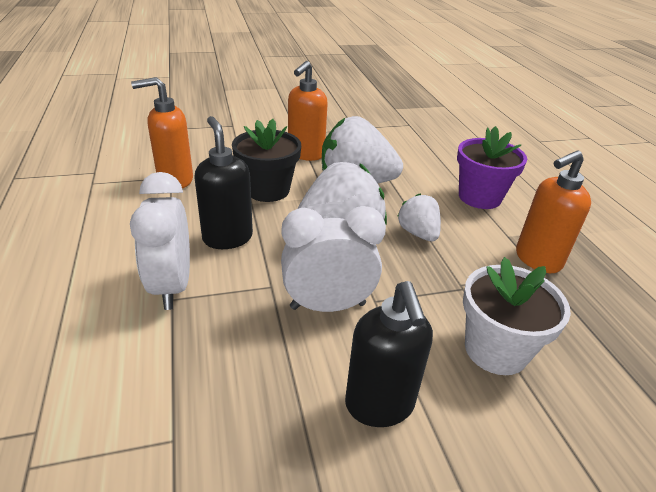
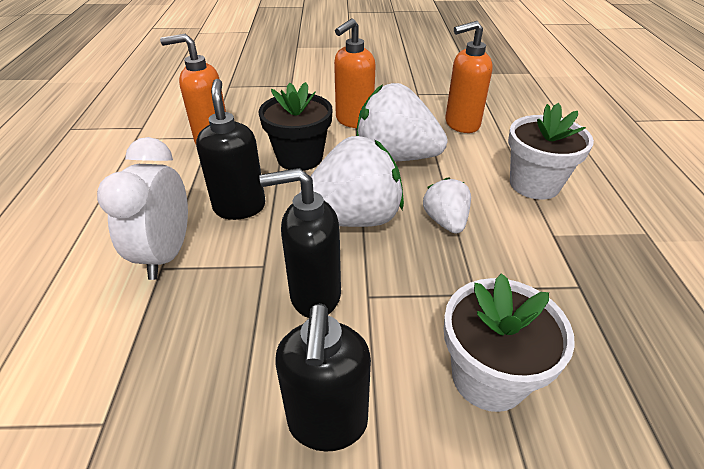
camera: 15 degrees right, 5 degrees up
(328, 306) = (314, 295): white clock -> black soap dispenser
(479, 197) = (534, 184): purple flower pot -> white flower pot
(537, 260) = (580, 269): orange soap dispenser -> orange soap dispenser (461, 124)

